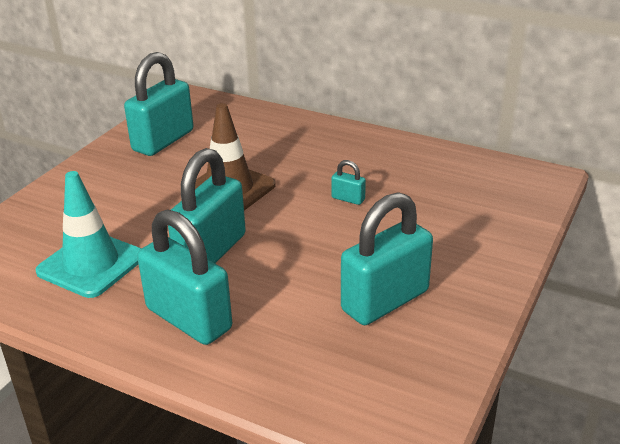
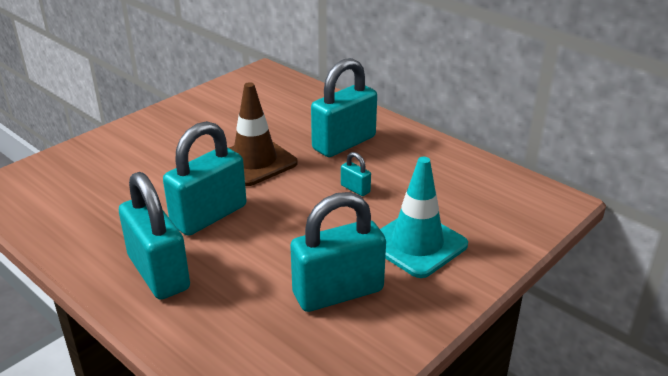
camera: 15 degrees right, 0 degrees up
(91, 264) = (105, 208): turquoise traffic cone -> turquoise traffic cone (417, 244)
(163, 141) = (222, 108): turquoise padlock -> turquoise padlock (344, 143)

